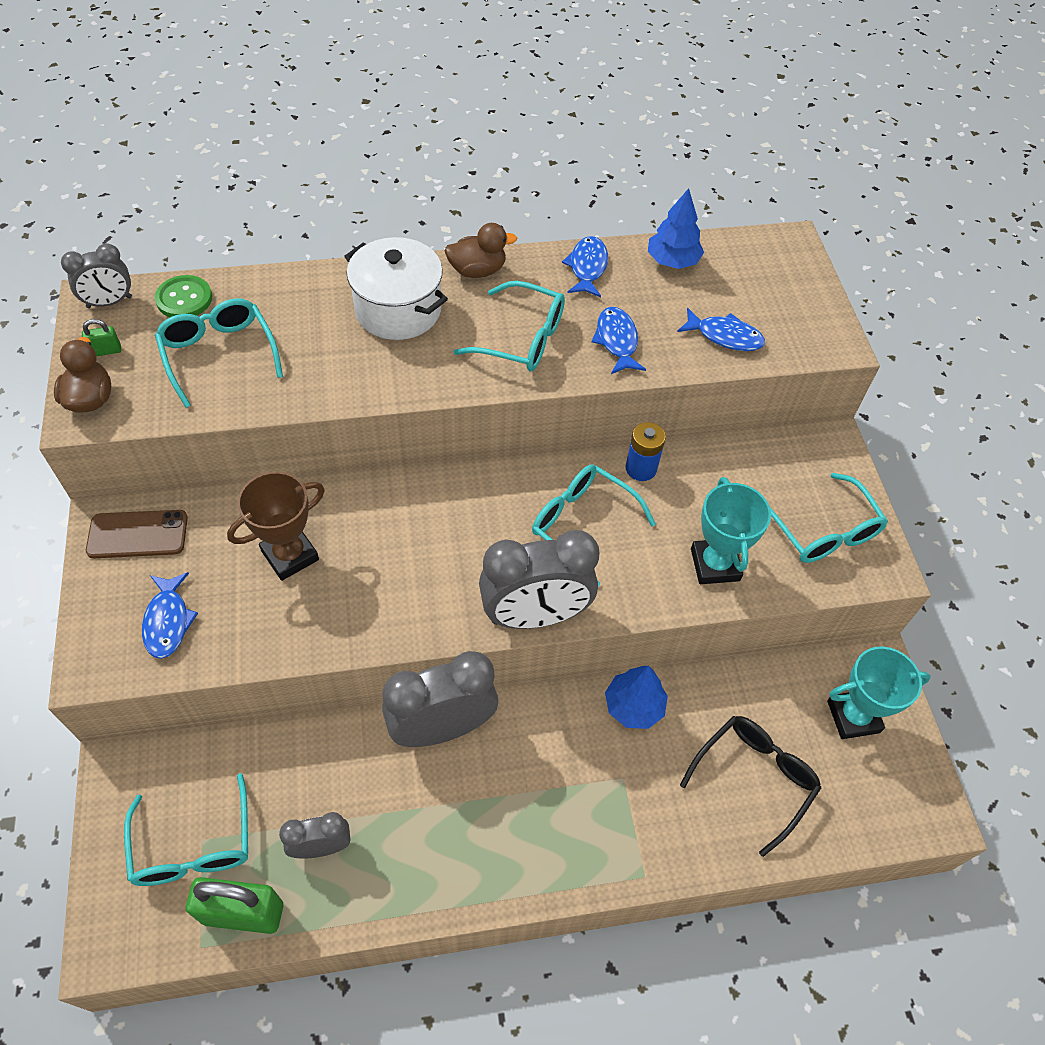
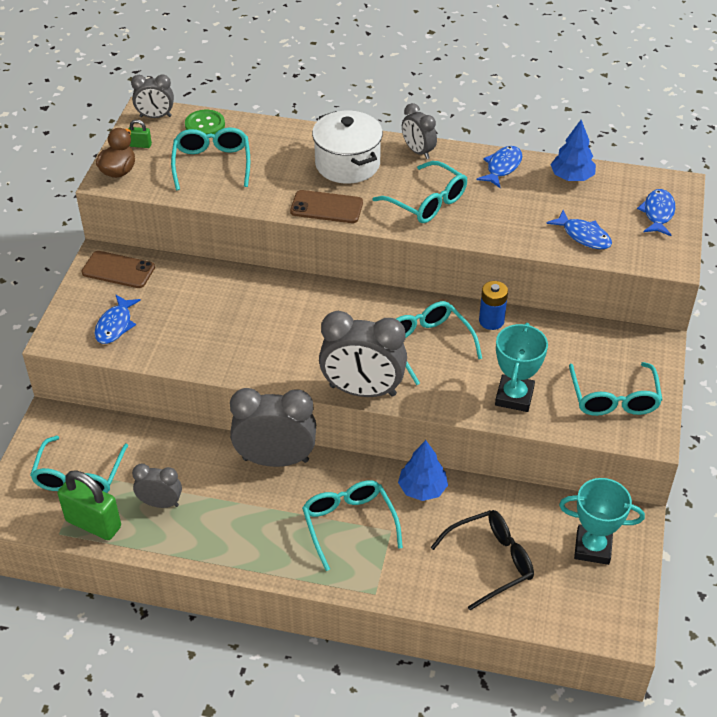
camera: 25 degrees right, 10 degrees down
(290, 555) = (211, 308): brown trophy -> none
(400, 379) = (326, 207): none -> brown phone
(477, 270) = (418, 151): brown duck -> grey clock
(571, 789) = (349, 524): none -> turquoise glasses
(617, 341) = (497, 219): blue fish -> blue fish (658, 213)

